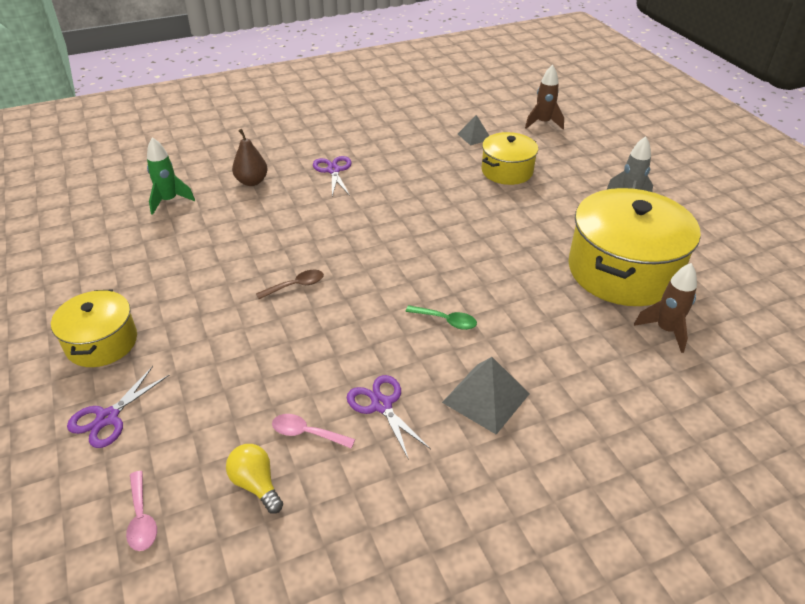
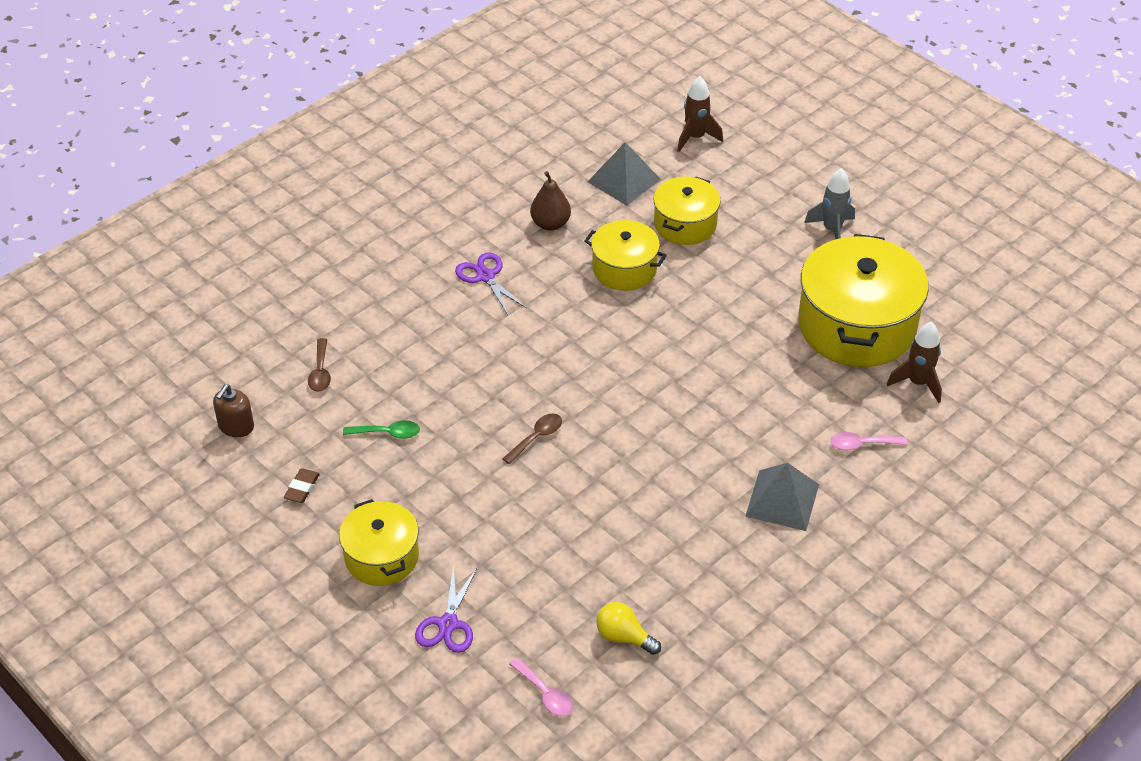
camera: 20 degrees left, 5 degrees up
(80, 220) = (236, 426): none -> brown soap dispenser
(87, 273) = (302, 488): none -> brown eraser
(169, 201) = (320, 372): green rocket -> brown spoon
(252, 181) = (399, 318): brown pear -> brown pear (550, 224)
(307, 433) = (641, 581): pink spoon -> pink spoon (862, 444)
(381, 405) = (692, 535): purple scissors -> none
(442, 188) = (624, 269): none -> yellow pot
(446, 321) = (709, 433): green spoon -> green spoon (387, 433)
(474, 136) = (624, 180): grey pyramid -> grey pyramid, size x1.64

